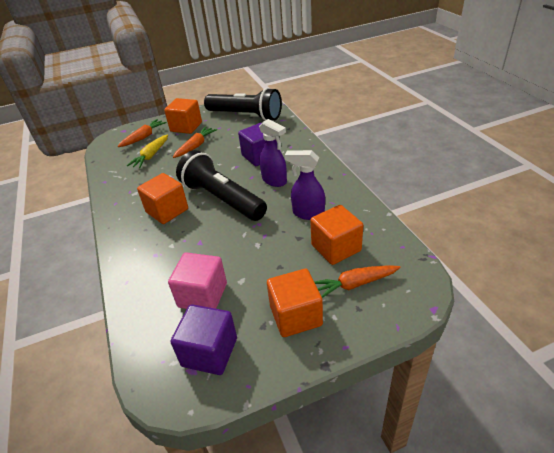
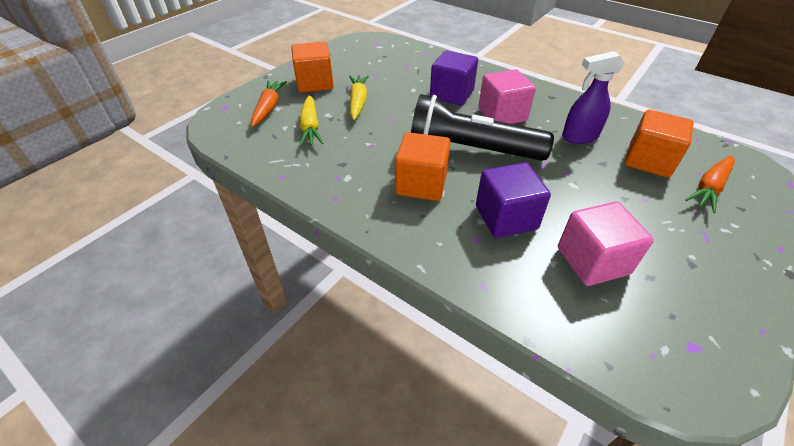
camera: 35 degrees left, 5 degrees up
(196, 146) = (358, 102): orange carrot -> yellow carrot
(209, 352) = (683, 317): purple cube -> purple cube (506, 217)
(245, 116) = (376, 56): black flashlight -> none
(274, 181) = (502, 115): purple spray bottle -> pink cube
(295, 316) = (705, 239): orange cube -> none

